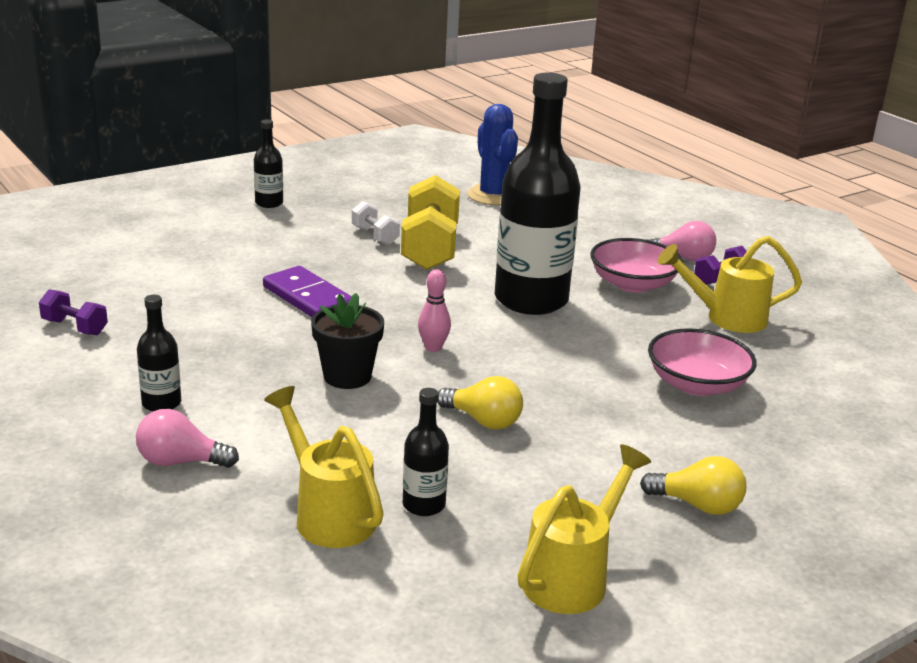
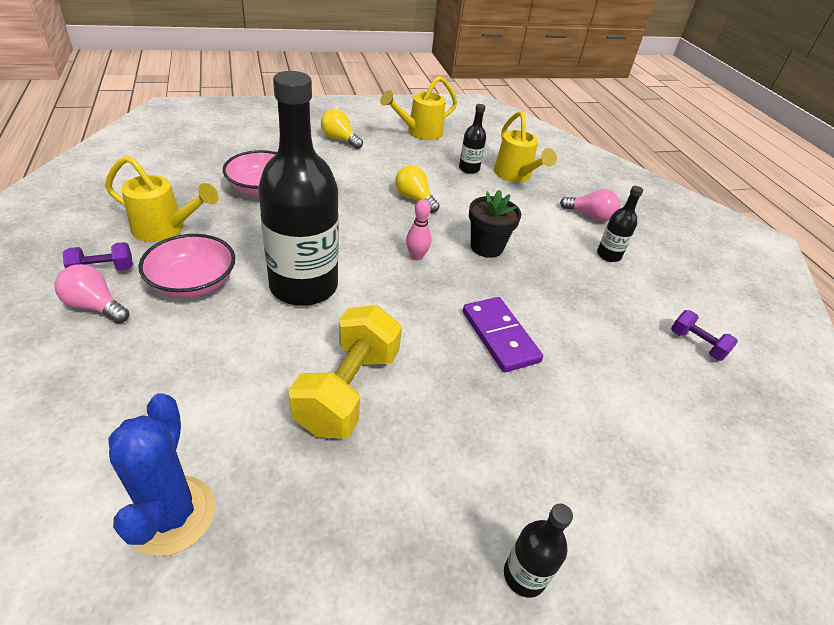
camera: 165 degrees left, 15 degrees up
(375, 236) = (400, 434): white dumbbell -> none

